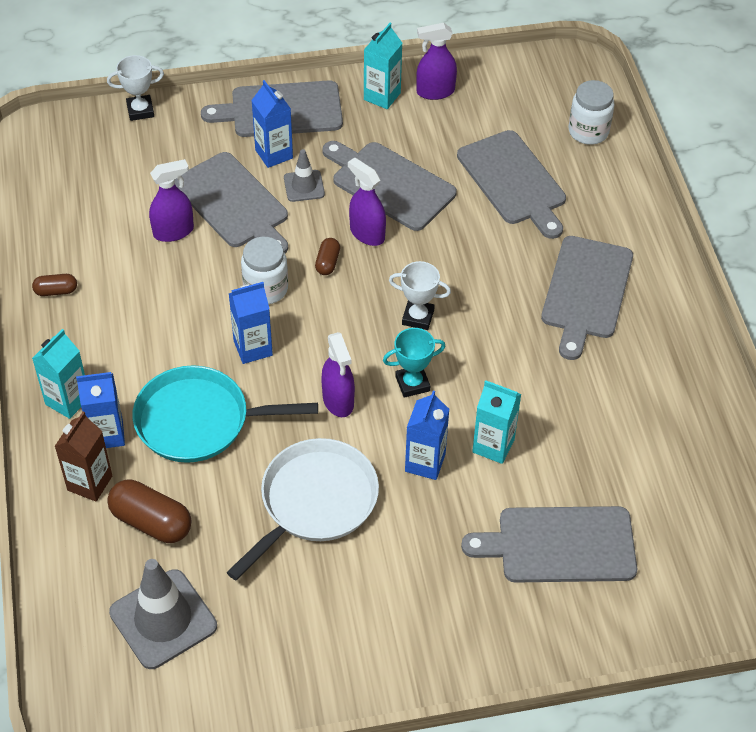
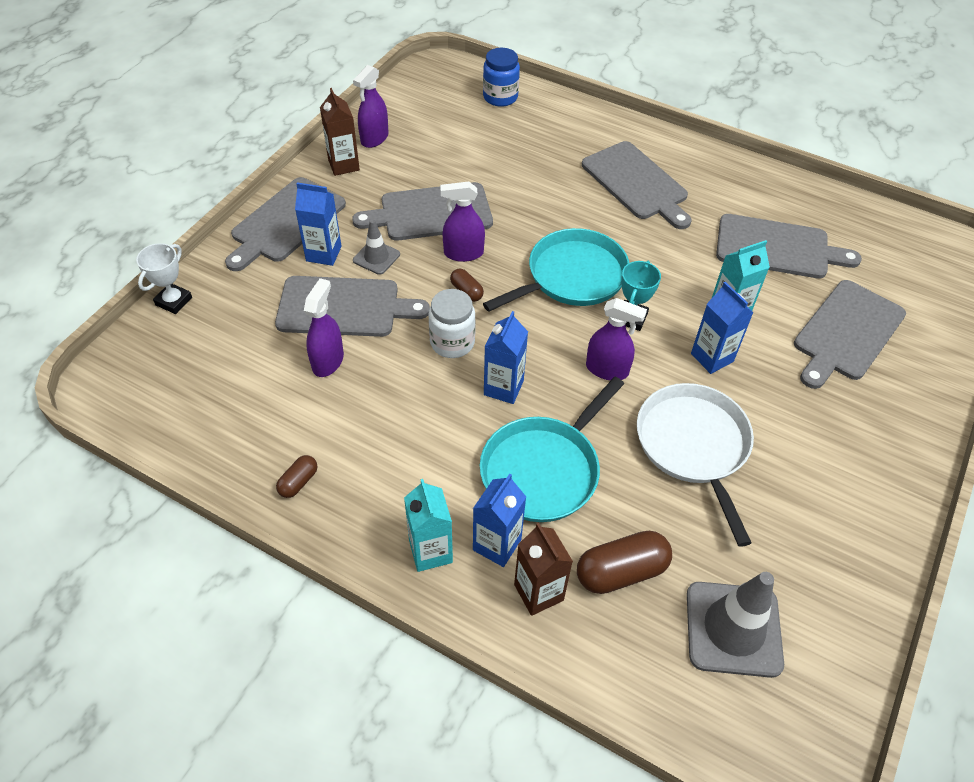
camera: 50 degrees left, 0 degrees up
(382, 96) = (343, 165): turquoise carton -> brown carton
(418, 317) = (572, 276): white trophy -> turquoise pan
(513, 181) = (502, 155): grey cutting board -> grey cutting board (777, 248)
(588, 131) = (500, 97): white jar -> blue jar

